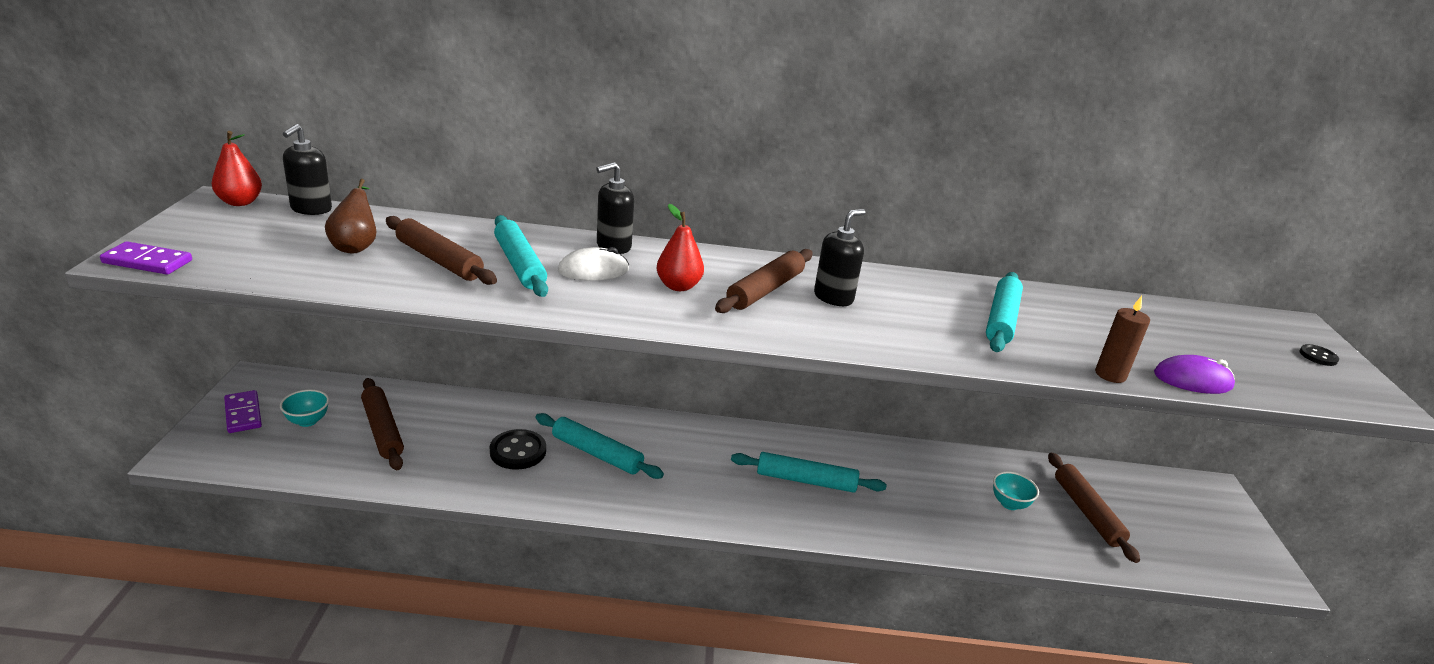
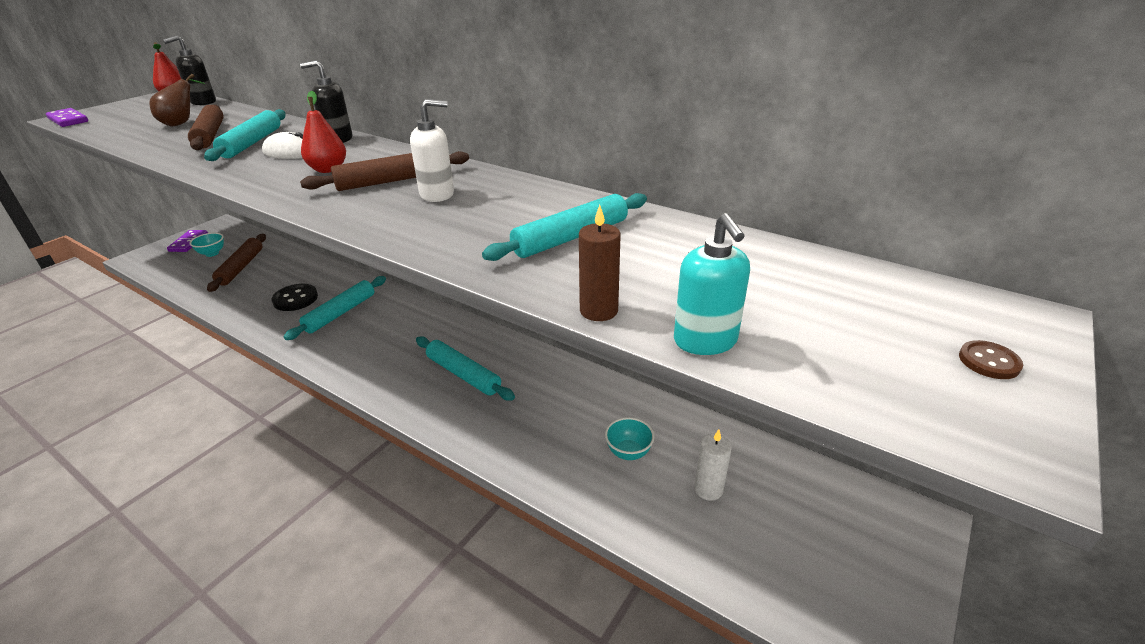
camera: 35 degrees right, 5 degrees up
(596, 453) = (340, 313): turquoise rolling pin -> turquoise rolling pin turned 60 degrees clockwise
(833, 297) = (437, 194): black soap dispenser -> white soap dispenser
(1087, 512) = (708, 489): brown rolling pin -> white candle
(1192, 380) = (705, 341): purple mouse -> turquoise soap dispenser
(1318, 356) = (989, 361): black button -> brown button

